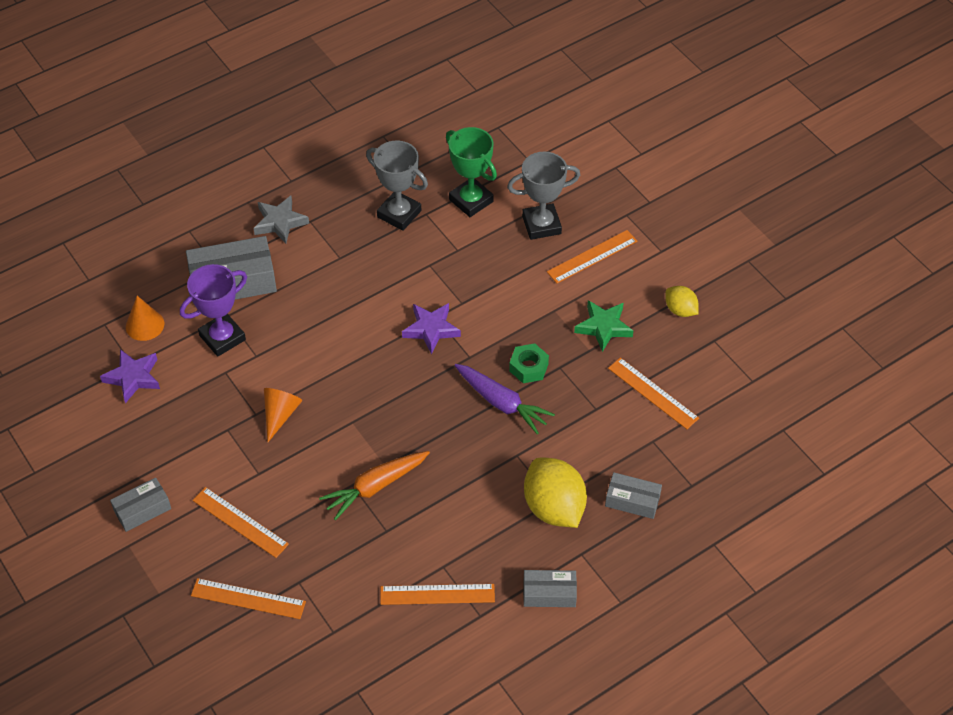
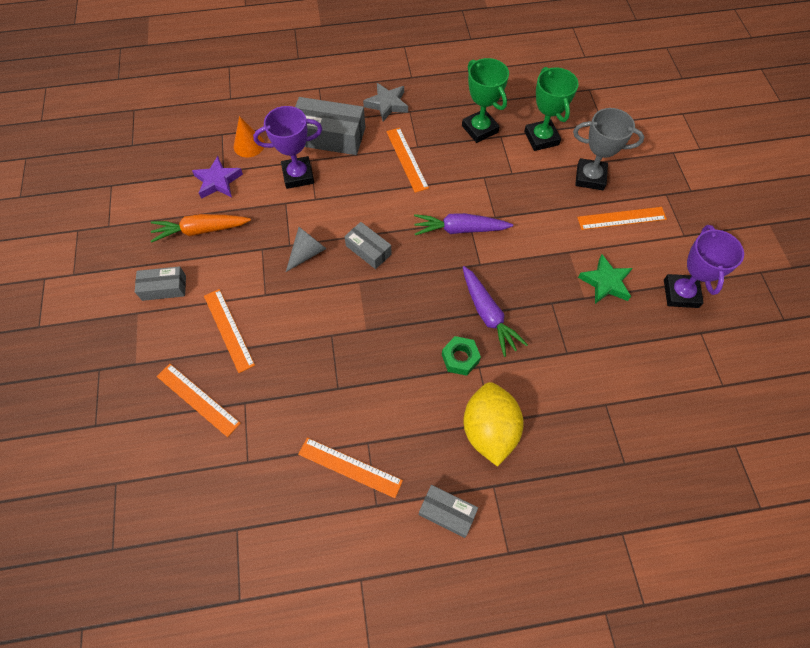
camera: 25 degrees right, 10 degrees up
(280, 414) = (307, 253): orange cone -> grey cone
(375, 487) = (348, 345): orange carrot -> orange carrot (201, 230)
(399, 214) = (479, 129): grey trophy -> green trophy
(431, 329) = (460, 229): purple star -> purple carrot
(528, 367) = (525, 292): green nut -> green nut (460, 358)
(632, 501) = (563, 454): grey box -> grey box (368, 250)
(653, 393) = (624, 359): orange ruler -> orange ruler (407, 159)
(680, 310) = (680, 293): yellow lemon -> purple trophy

